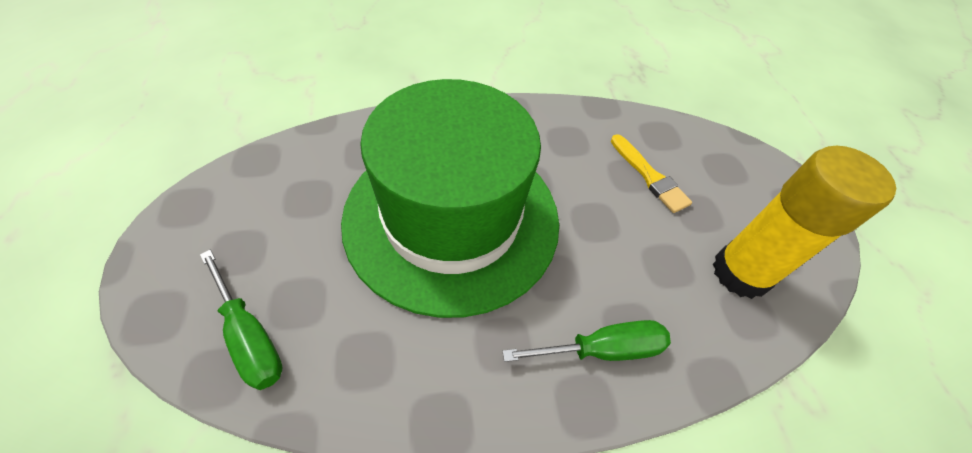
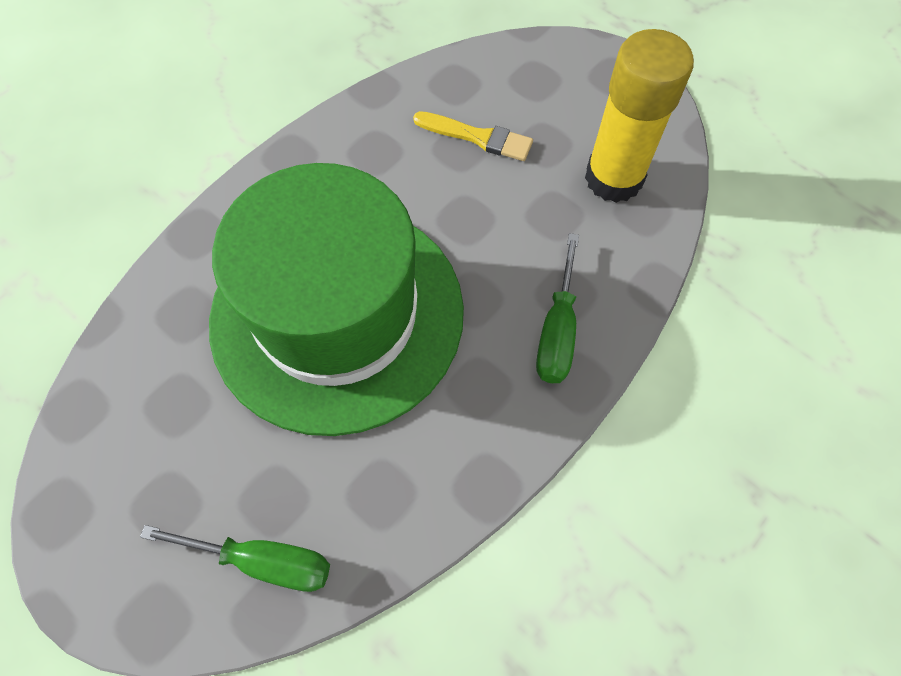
camera: 35 degrees left, 10 degrees up
(601, 349) = (557, 330): green screwdriver -> green screwdriver turned 150 degrees clockwise

